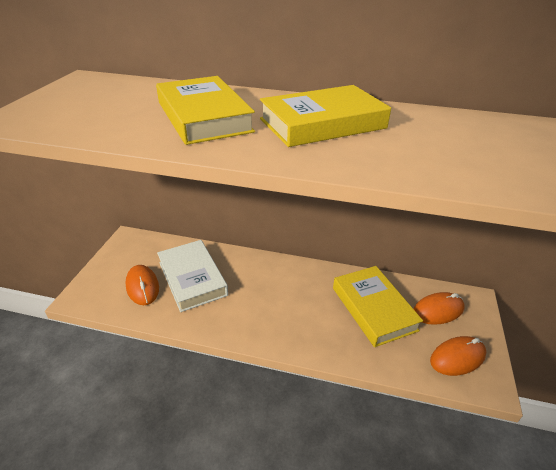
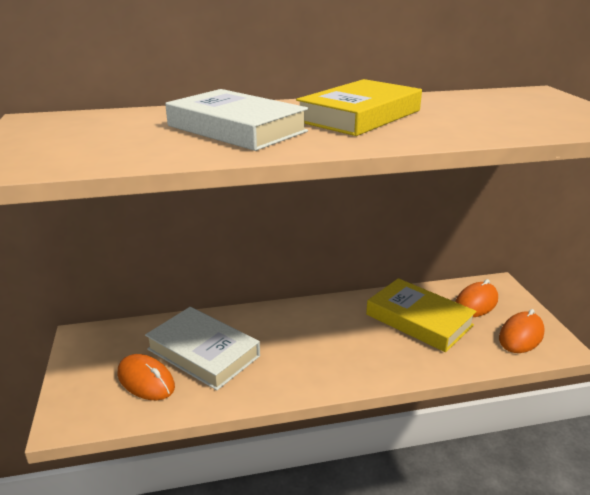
camera: 25 degrees left, 10 degrees down
(203, 117) = (236, 129): yellow book -> white book

